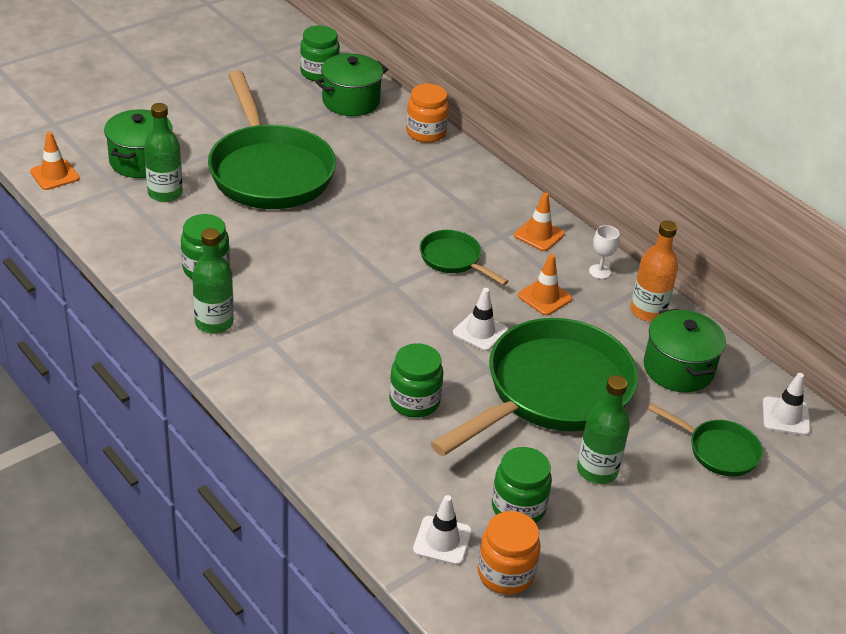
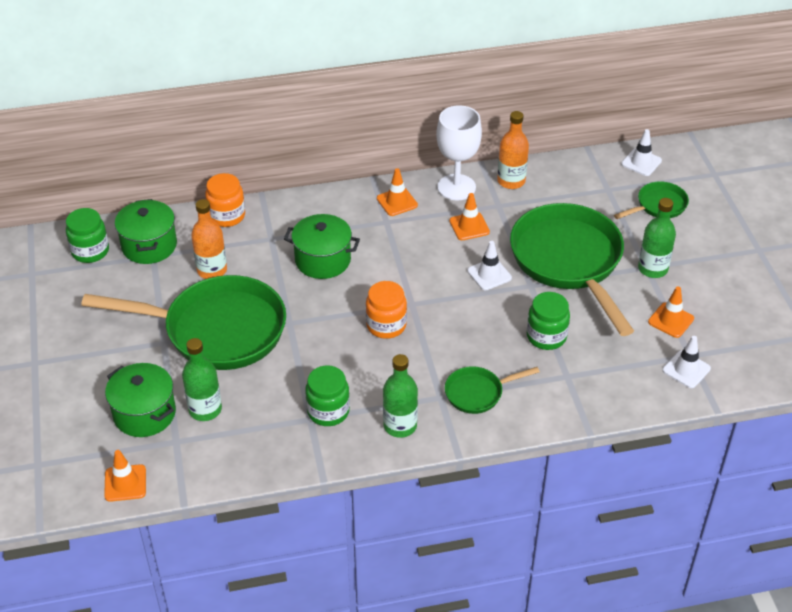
camera: 60 degrees left, 5 degrees up
(345, 145) = (212, 270): none -> orange bottle
(453, 259) = (399, 259): green pan -> green pan (477, 393)
(505, 573) = (726, 348): orange jar -> orange jar (386, 325)
(518, 507) = (671, 320): green jar -> orange traffic cone
(599, 271) = (456, 187): white goblet -> white goblet, size x2.19
(678, 369) = (575, 191): green pot -> green pot (323, 260)

